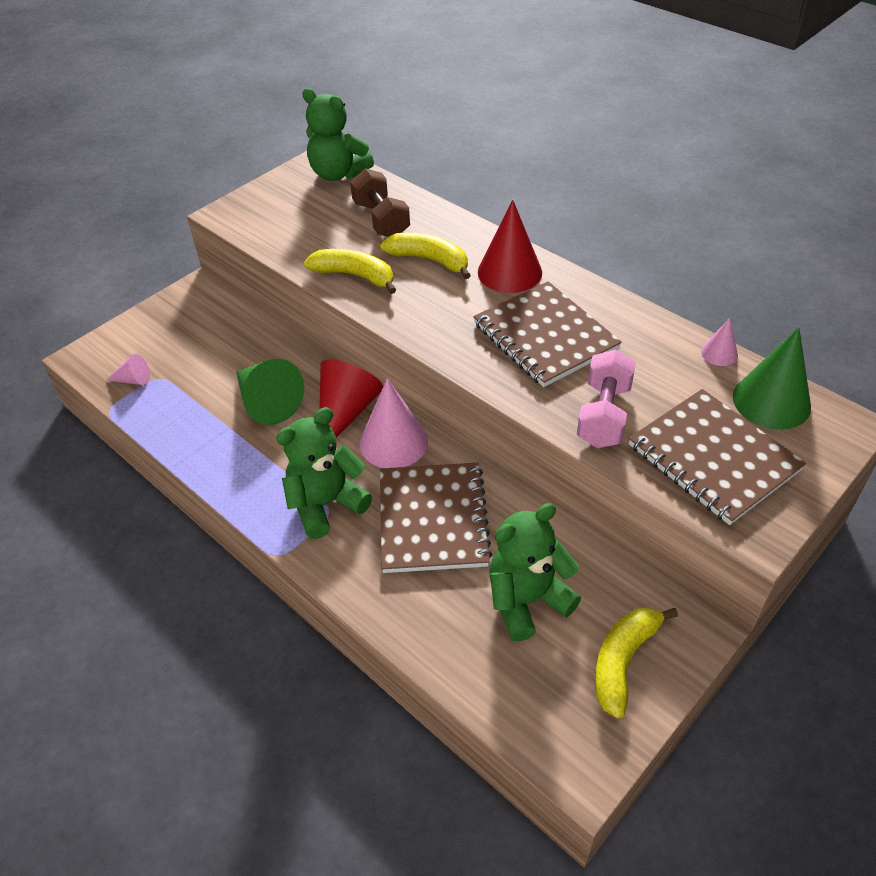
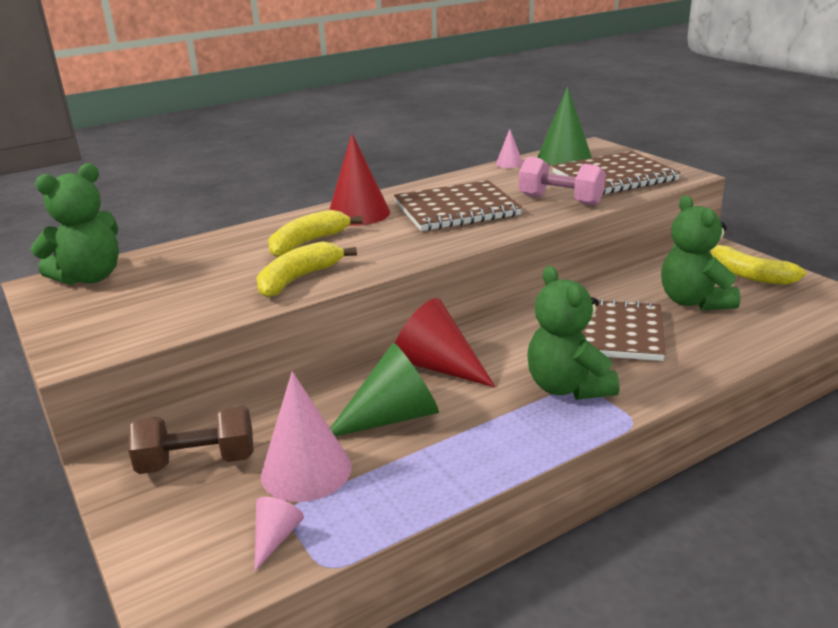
camera: 75 degrees left, 20 degrees down
(381, 219) = (212, 260): brown dumbbell -> brown dumbbell (197, 462)
(393, 442) = (494, 343): pink cone -> pink cone (306, 470)

